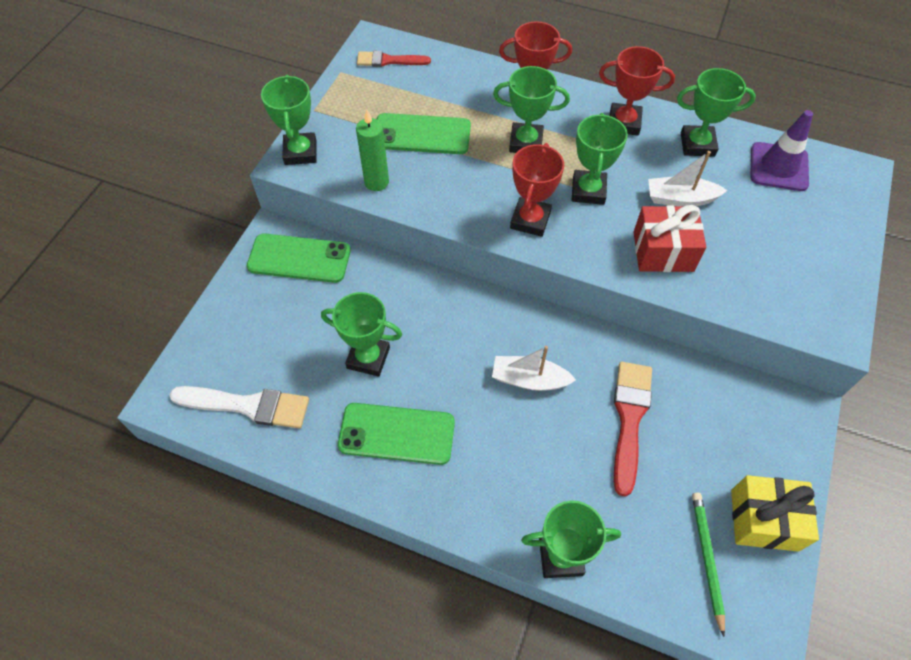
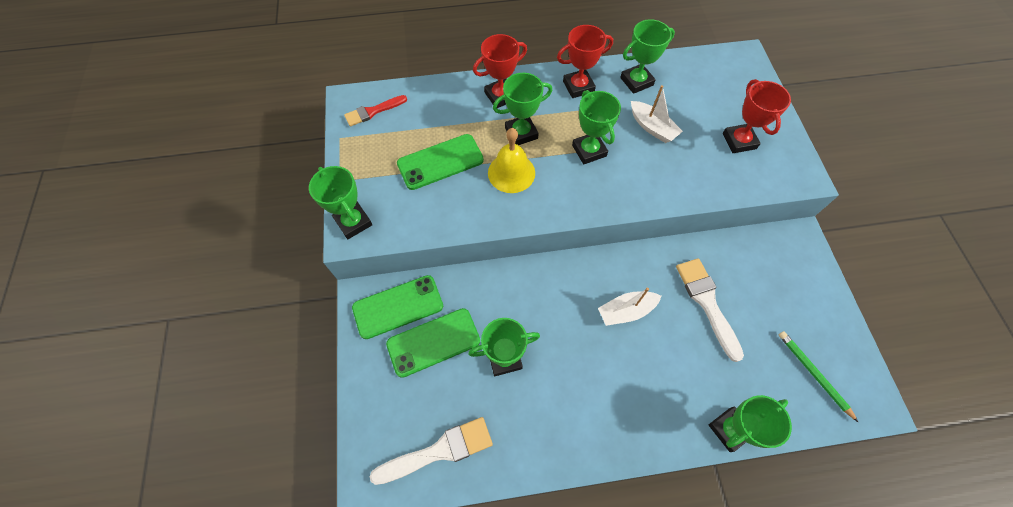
camera: 30 degrees left, 5 degrees up
(376, 182) = (432, 218): green candle -> none
(397, 433) = (564, 406): green phone -> green phone (433, 342)
(487, 176) = (511, 172): none -> yellow bell
(530, 220) = (565, 193): red trophy -> red trophy (739, 141)
(629, 419) = (707, 303): red brush -> white brush
(663, 251) = (667, 173): red gift -> none
(680, 199) = (652, 127): white boat -> white boat turned 105 degrees counterclockwise
(764, 520) = (827, 326): yellow gift -> none
(778, 167) = (696, 75): purple traffic cone -> none

